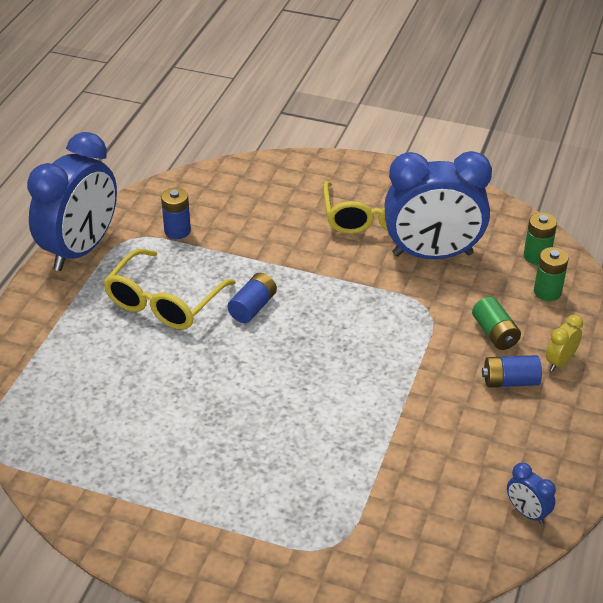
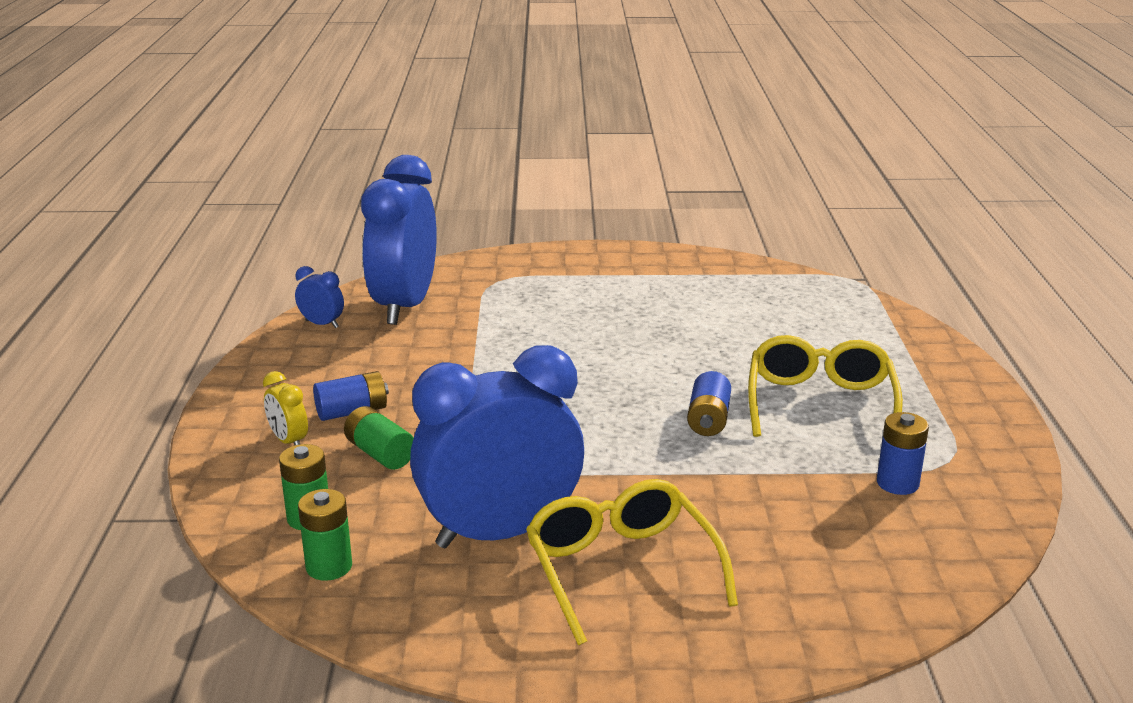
camera: 160 degrees right, 15 degrees down
(81, 250) = (991, 434): blue clock -> blue clock (404, 306)
(560, 362) = (289, 441): yellow clock -> yellow clock turned 120 degrees clockwise

